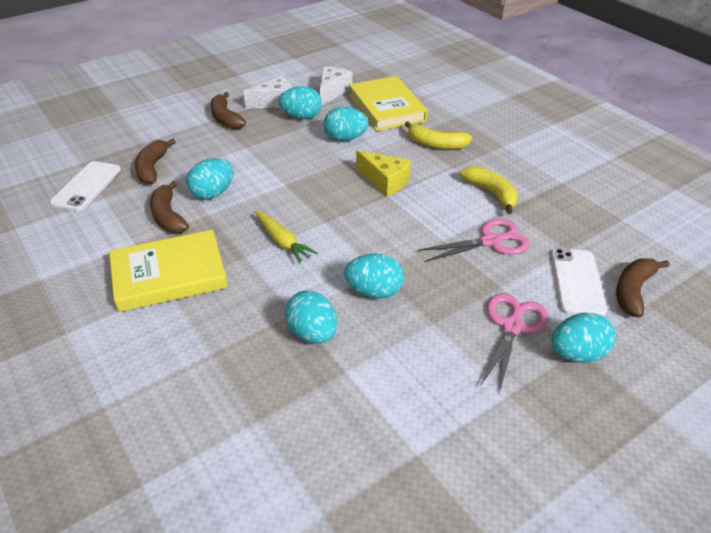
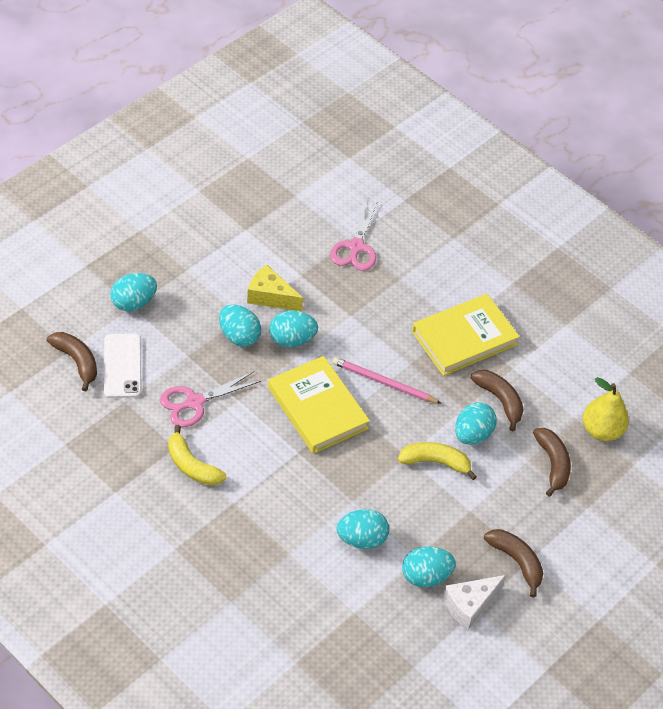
camera: 165 degrees right, 10 degrees up
(86, 186) = (601, 430): white phone -> yellow pear
(282, 241) = (383, 382): yellow carrot -> pink pencil
(312, 333) = (332, 299): turquoise egg -> turquoise egg (239, 336)
(332, 92) = (402, 640): white cheese -> none
(385, 181) = (304, 471): yellow cheese -> yellow cheese (270, 296)
(386, 108) = (323, 610): yellow book -> yellow book (318, 408)
(436, 144) = (254, 541): yellow banana -> yellow banana (435, 462)
(512, 326) = (180, 320): pink scissors -> pink scissors (356, 247)
(633, 291) = (77, 361): brown banana -> brown banana turned 60 degrees counterclockwise

